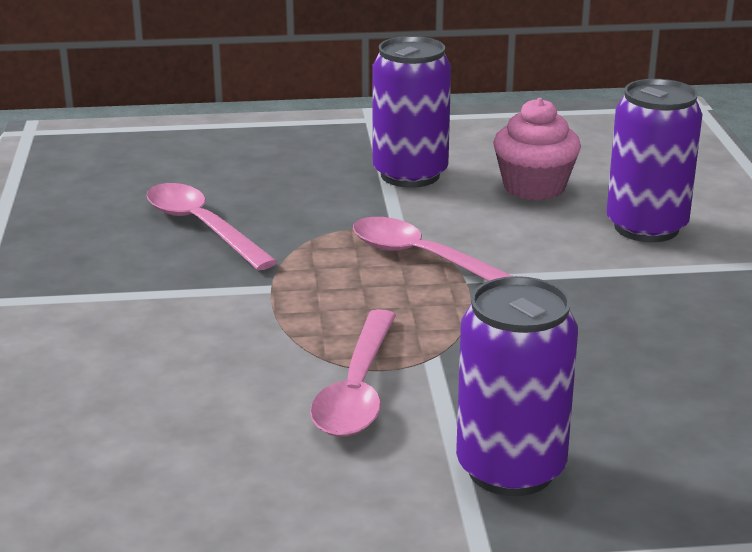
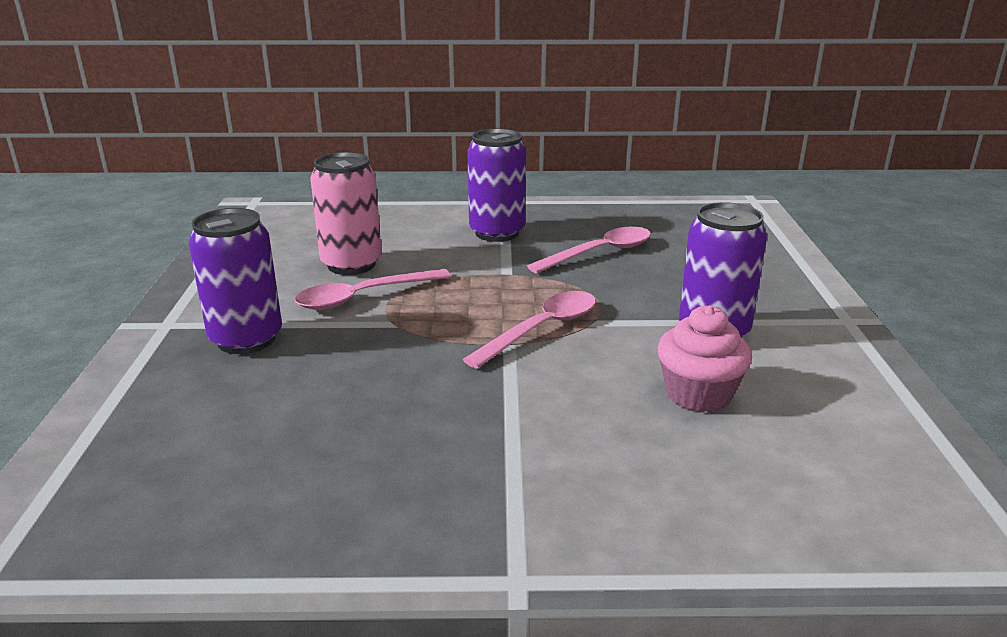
camera: 95 degrees right, 0 degrees up
(240, 417) = (351, 264): none -> pink can
(357, 389) = (364, 297): pink spoon -> pink spoon turned 45 degrees counterclockwise
(646, 227) = (606, 452): purple can -> purple can (497, 233)

